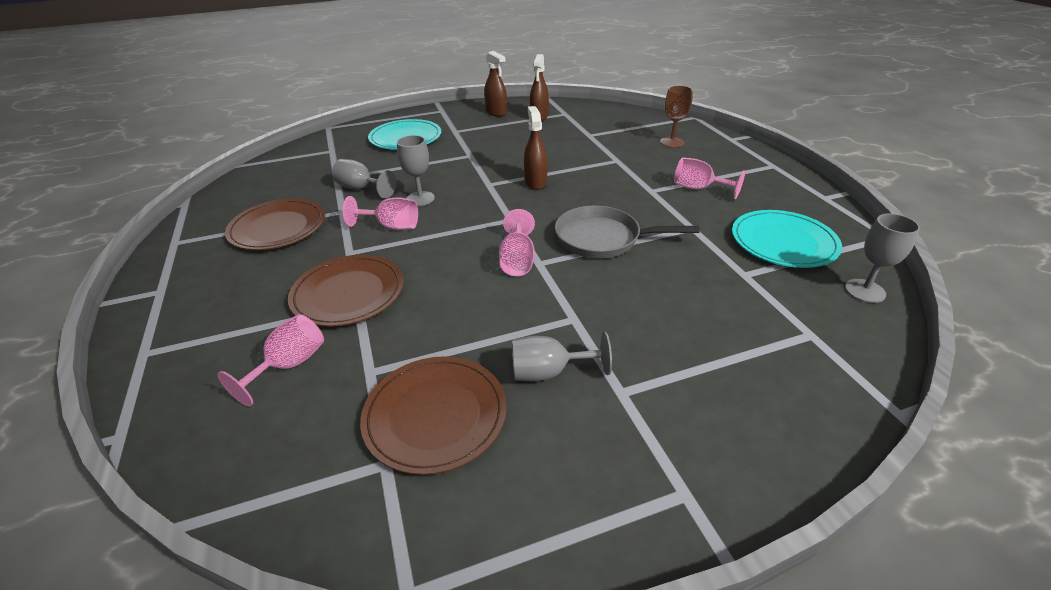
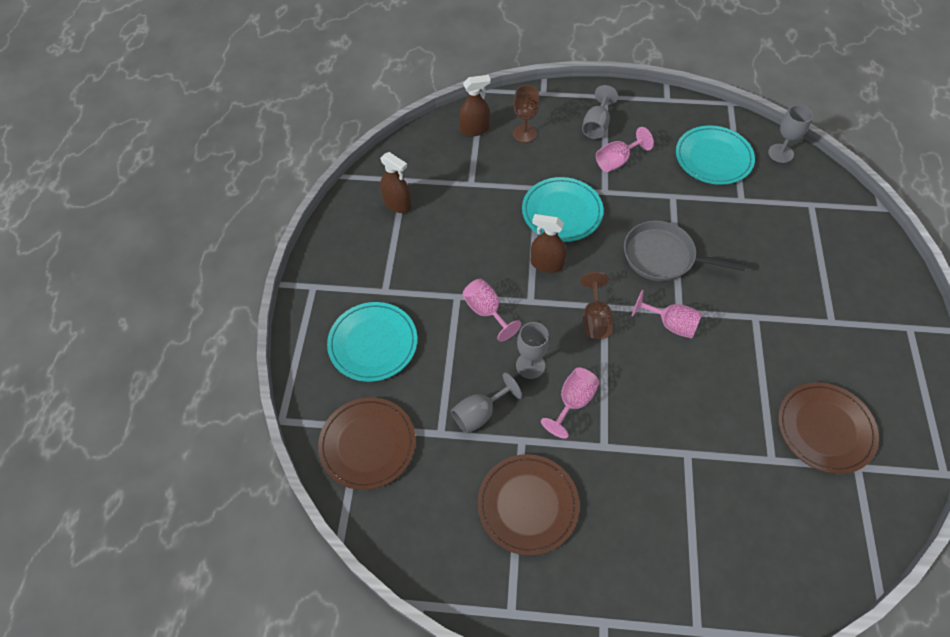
camera: 65 degrees left, 20 degrees up
(289, 365) = (748, 514): pink goblet -> pink goblet (486, 311)
(348, 293) = (669, 458): brown plate -> brown plate (367, 444)
(492, 218) = (595, 319): none -> brown goblet
(496, 112) = (358, 237): brown spray bottle -> brown spray bottle (474, 129)
(548, 372) = (804, 352): grey goblet -> grey goblet (596, 125)
(602, 176) = (562, 212): none -> turquoise plate
(603, 238) = (663, 256): grey pan -> grey pan turned 75 degrees clockwise

